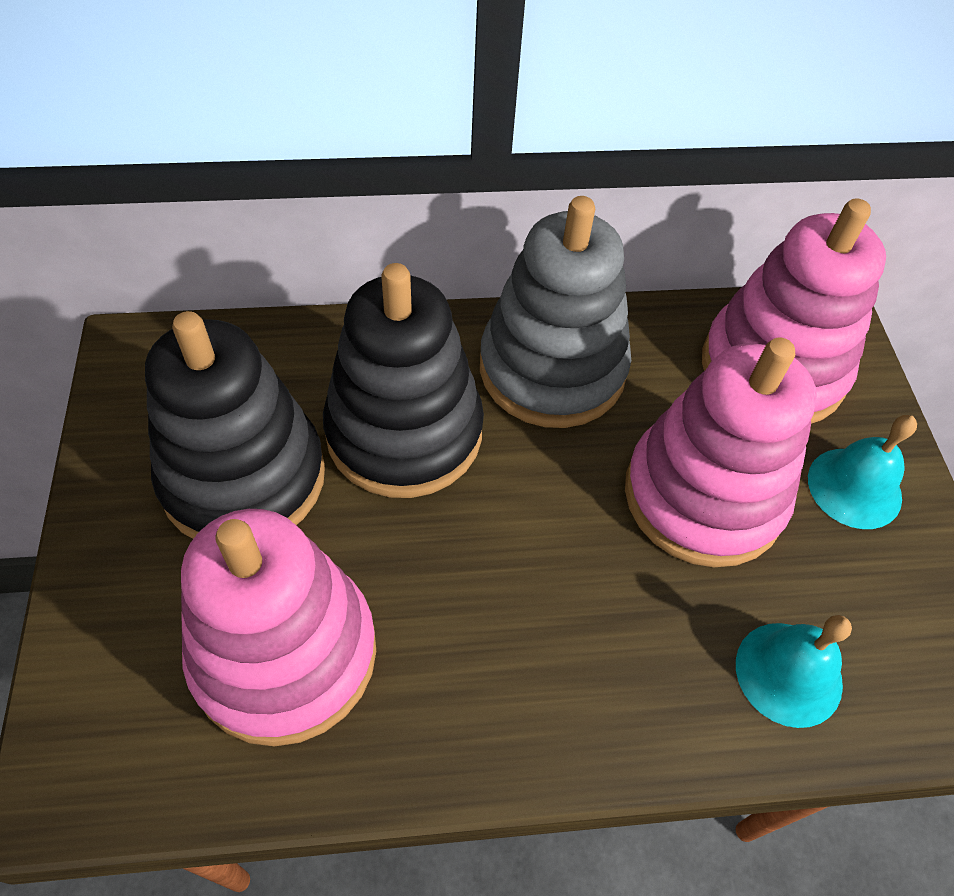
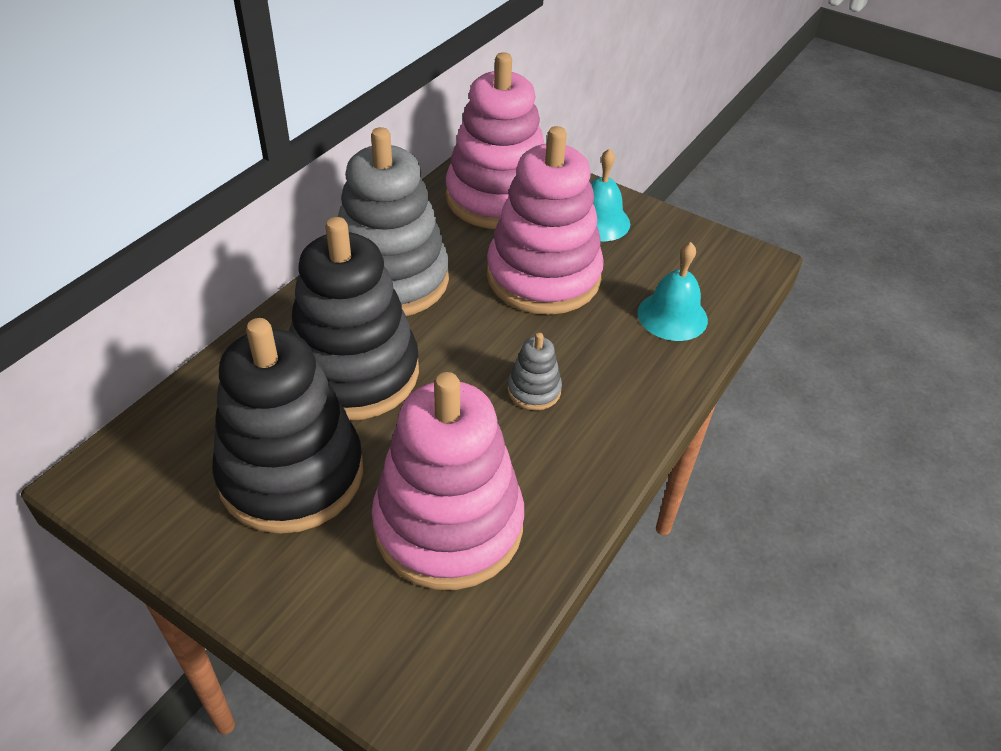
camera: 50 degrees left, 10 degrees down
(528, 605) = (534, 390): none -> grey stacking toy

